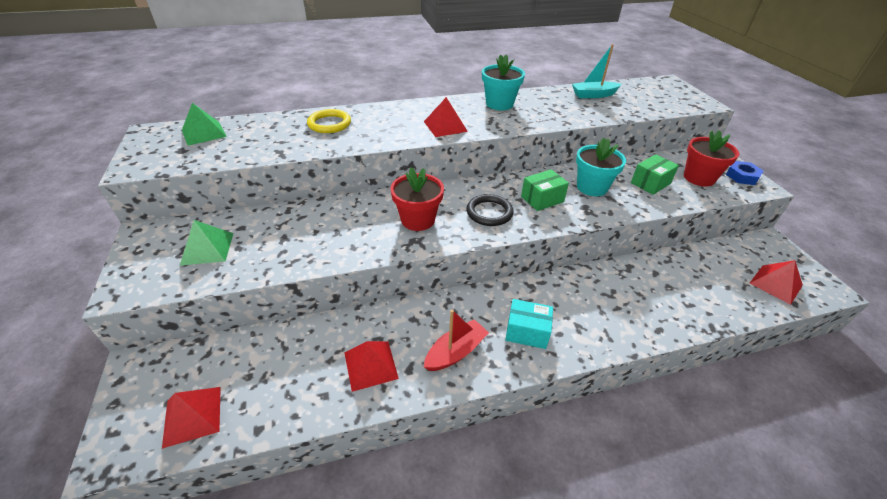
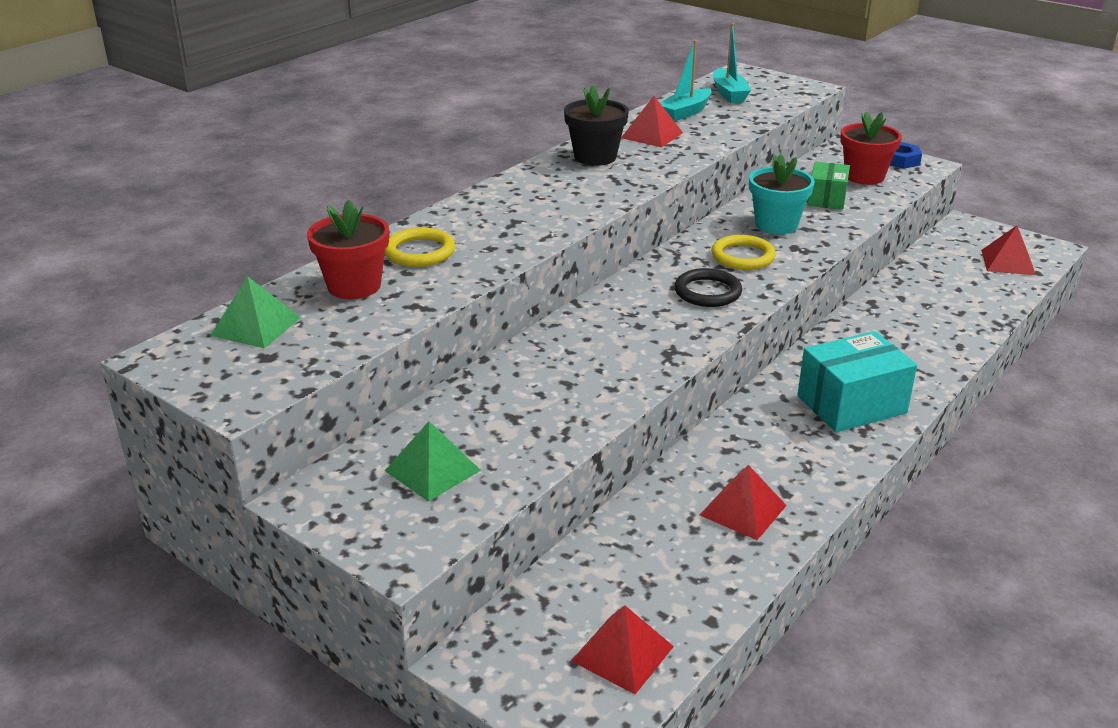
camera: 35 degrees left, 10 degrees down
(418, 220) = (641, 331): red flower pot -> red flower pot (354, 286)
(445, 126) = (573, 204): red pyramid -> red pyramid (652, 135)
(455, 352) = (809, 455): red boat -> none
(499, 104) = (595, 157): turquoise flower pot -> black flower pot
(527, 332) = (851, 404): turquoise box -> turquoise box, size x1.60
(542, 199) = (743, 256): green box -> yellow ring
(639, 92) = (729, 94): none -> turquoise boat

